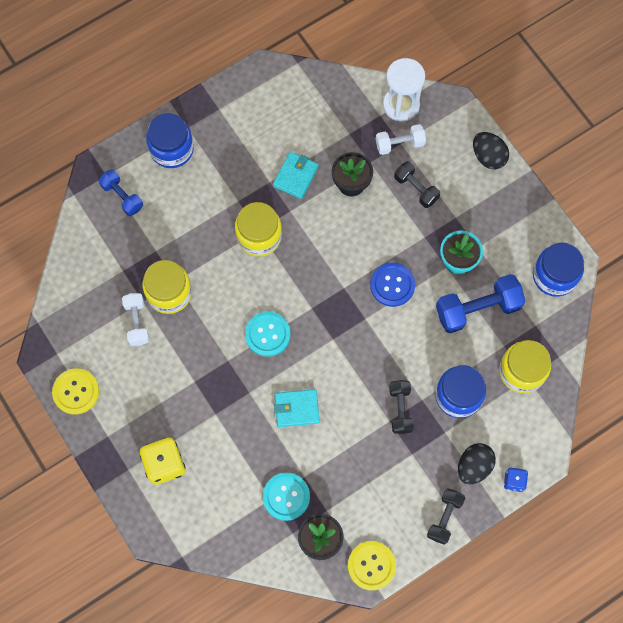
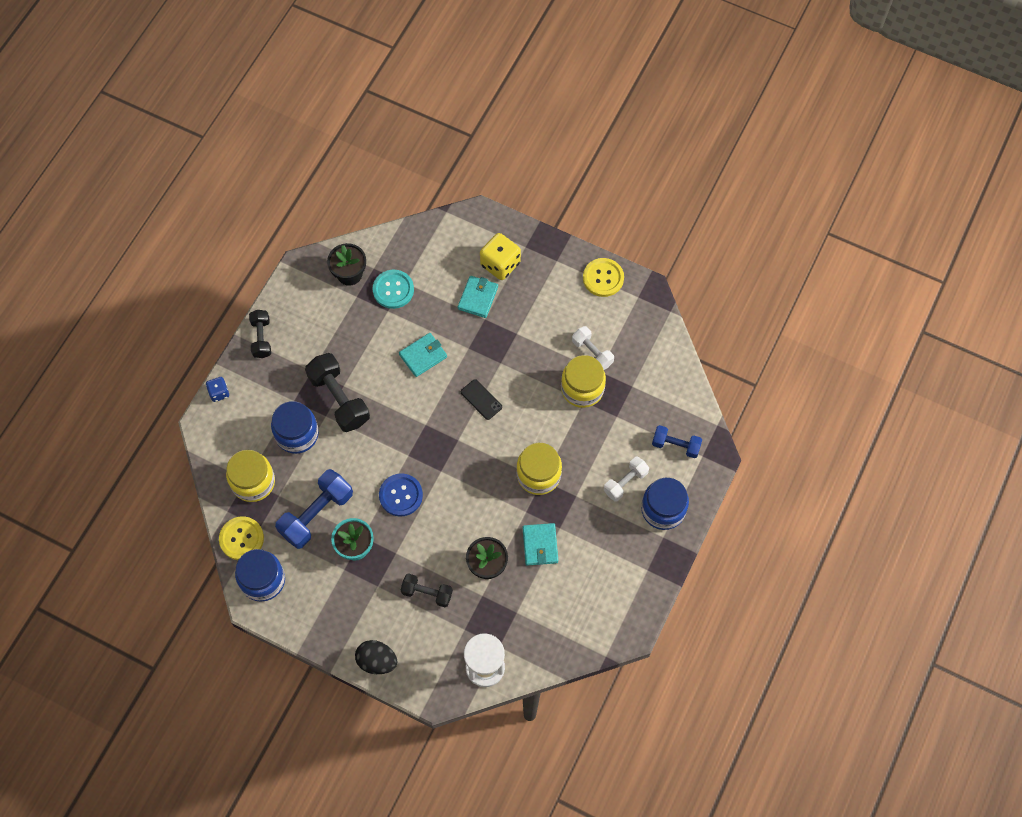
camera: 150 degrees right, 5 degrees down
(208, 440) = (478, 298): none -> turquoise wallet
(267, 334) = (481, 399): turquoise button -> black phone
(371, 565) = (301, 277): yellow button -> yellow button (241, 539)
(399, 144) = (465, 628): white dumbbell -> white dumbbell (625, 482)
(400, 409) = (339, 399): black dumbbell -> black dumbbell, size x1.67
(473, 466) = (257, 387): black egg -> none

